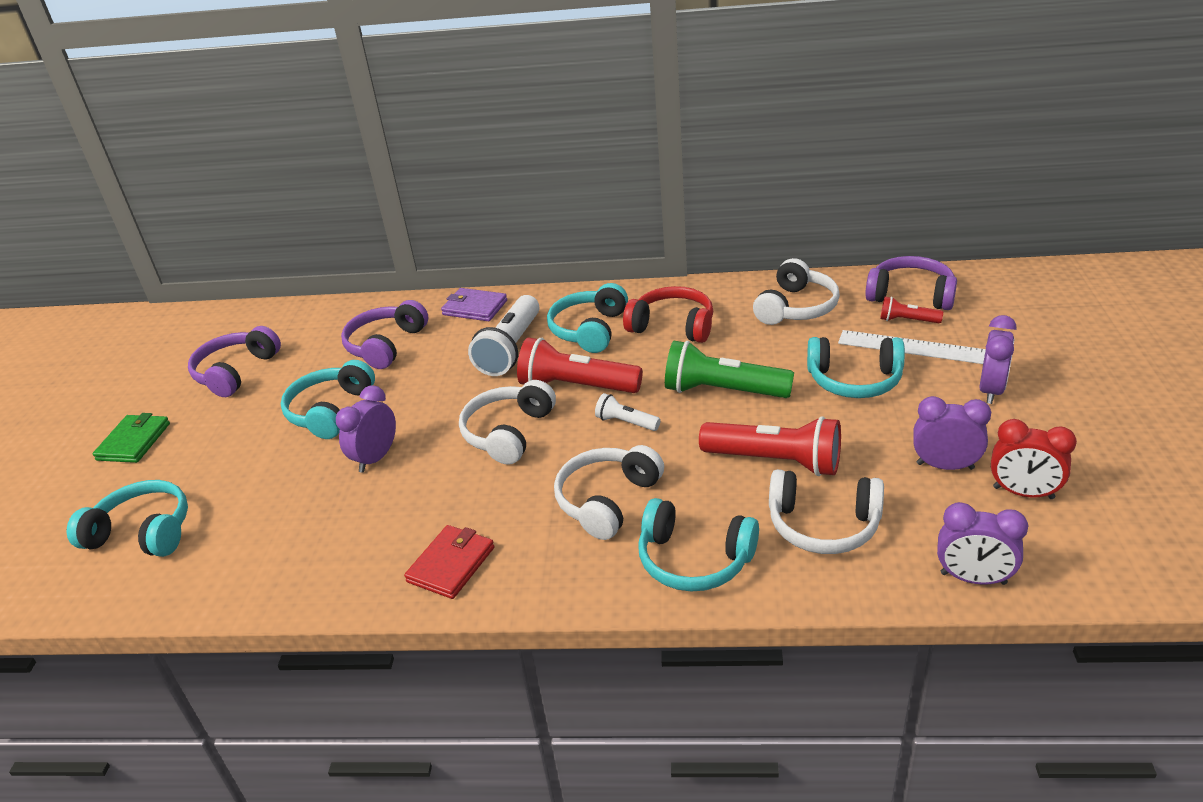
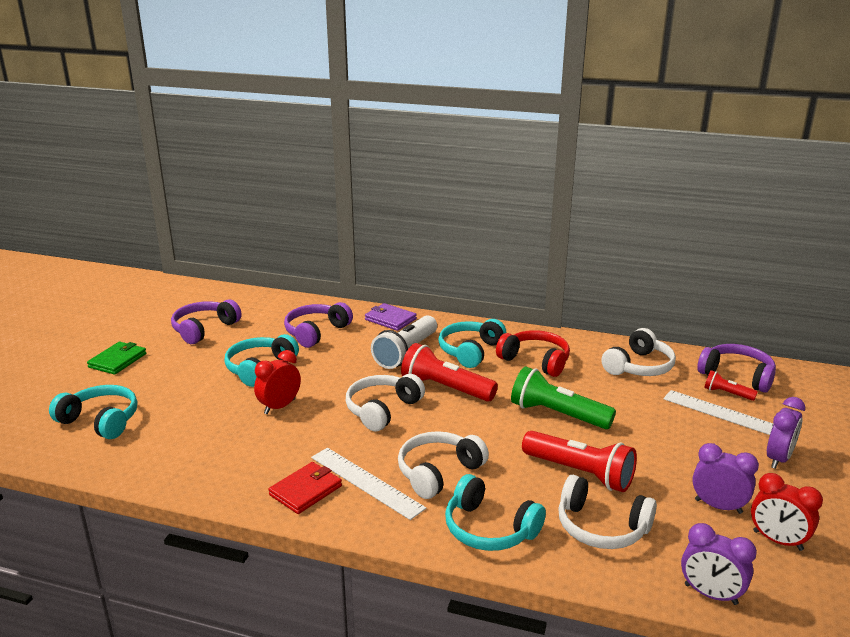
camera: 10 degrees right, 10 degrees down
(376, 458) = (279, 406): purple clock -> red clock
(523, 535) = (366, 482): none -> white ruler
(626, 422) = (473, 421): white flashlight -> none
(854, 380) = (666, 428): turquoise headphones -> none

